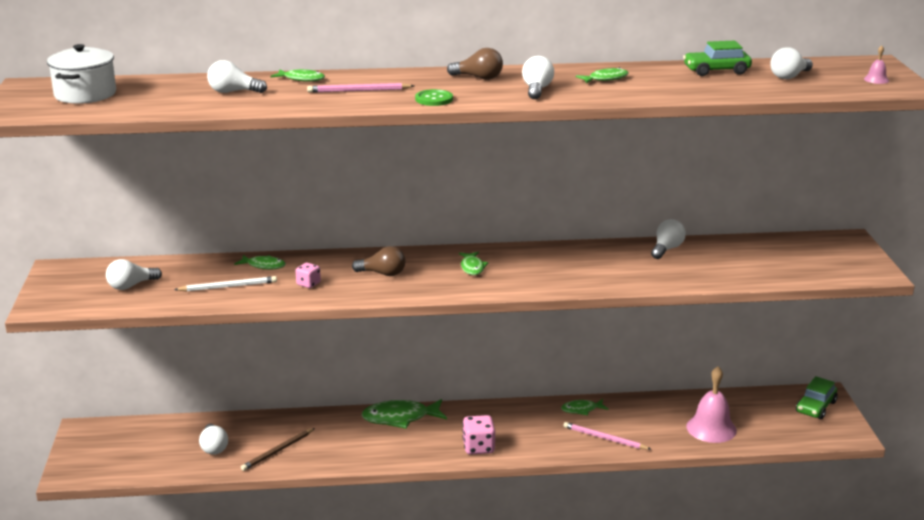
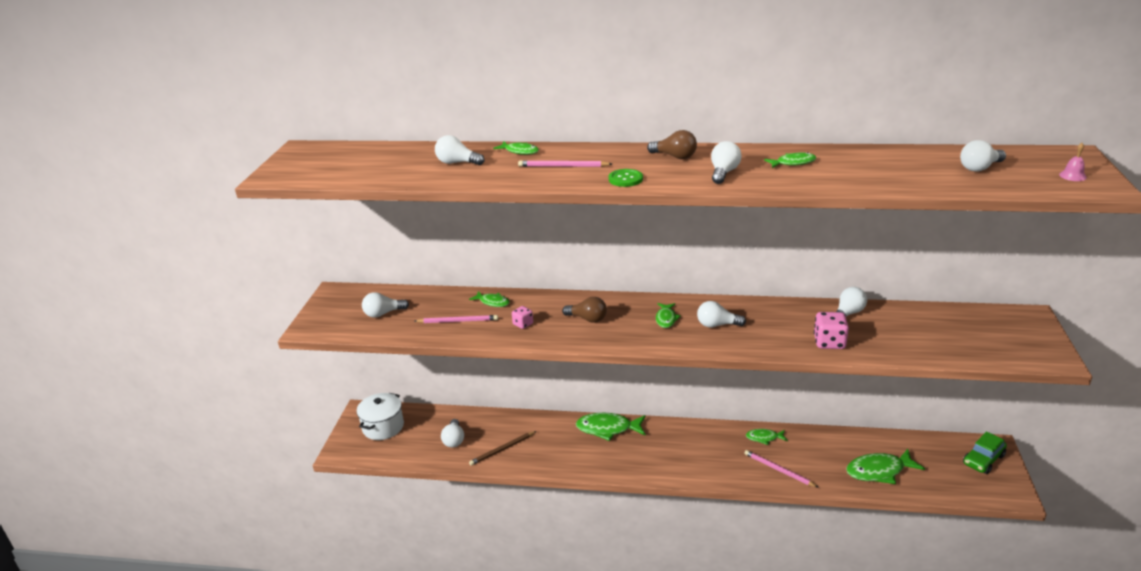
camera: 15 degrees right, 5 degrees up
(85, 94) = (339, 160): white pot -> white pot (383, 427)
(228, 286) = (458, 321): white pencil -> pink pencil
(478, 447) = (667, 466): pink dice -> pink dice (829, 342)
(530, 269) = (717, 325): none -> white light bulb
(711, 428) = (879, 471): pink bell -> green fish
(716, 71) = (905, 158): green car -> none

